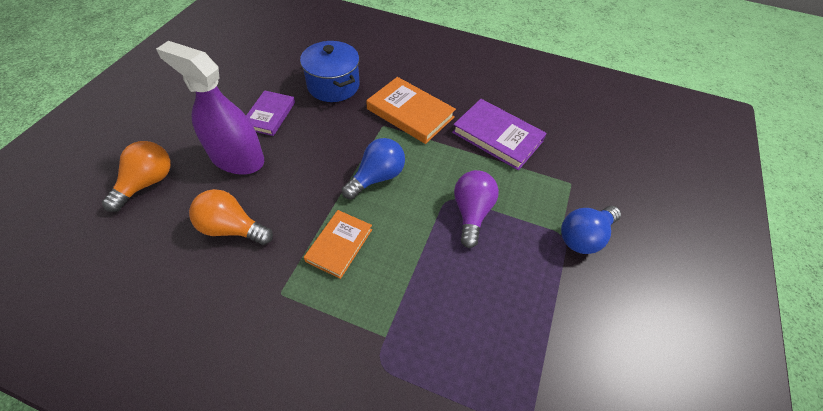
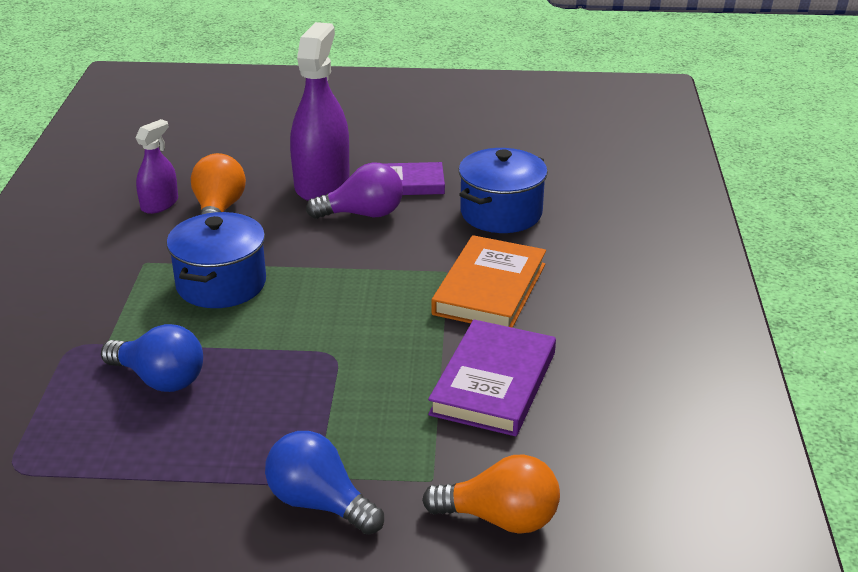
camera: 75 degrees right, 20 degrees down
(147, 183) = (258, 146): orange light bulb -> orange light bulb (500, 519)
(193, 269) = (159, 204): none -> purple spray bottle
(339, 245) = (221, 284): orange book -> blue pot
(377, 177) = (343, 287): blue light bulb -> blue light bulb (160, 379)
(471, 213) = (317, 380): purple light bulb -> purple light bulb (363, 214)

